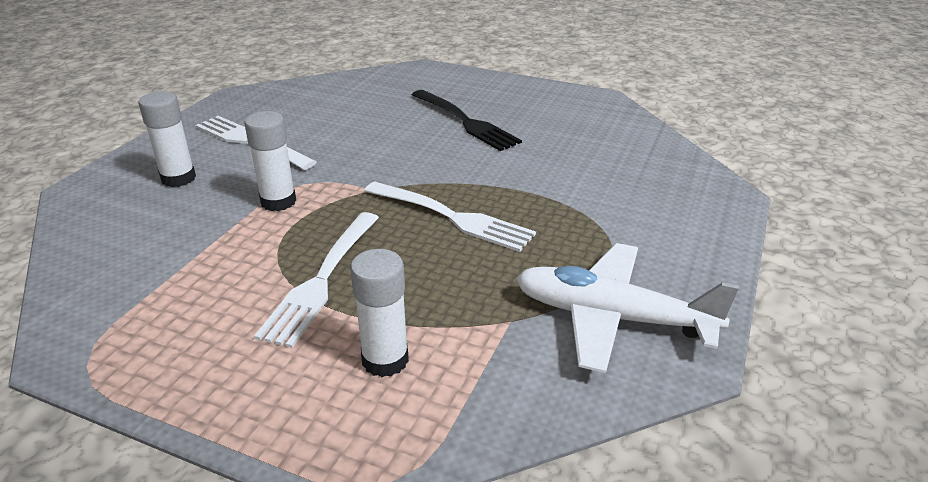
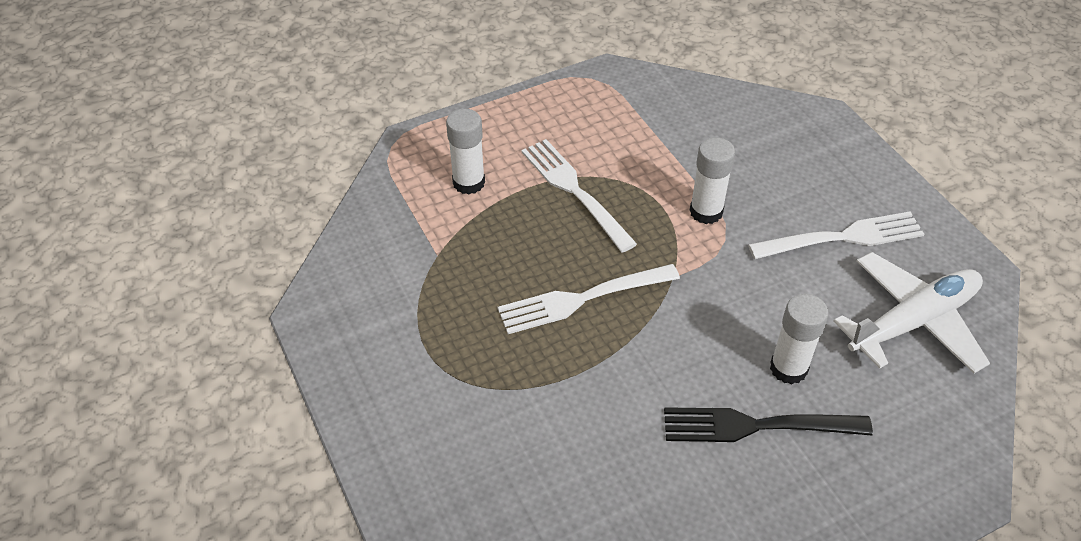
camera: 130 degrees right, 15 degrees up
(178, 178) = (800, 171): white glue stick -> white glue stick (788, 368)
(611, 317) = (382, 305): white plane -> white plane (913, 321)

